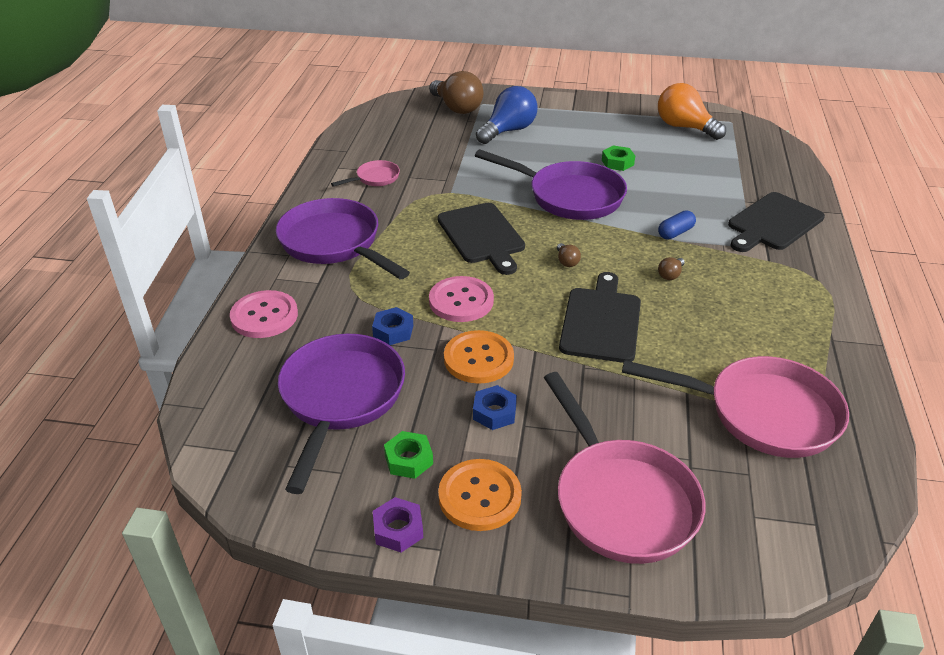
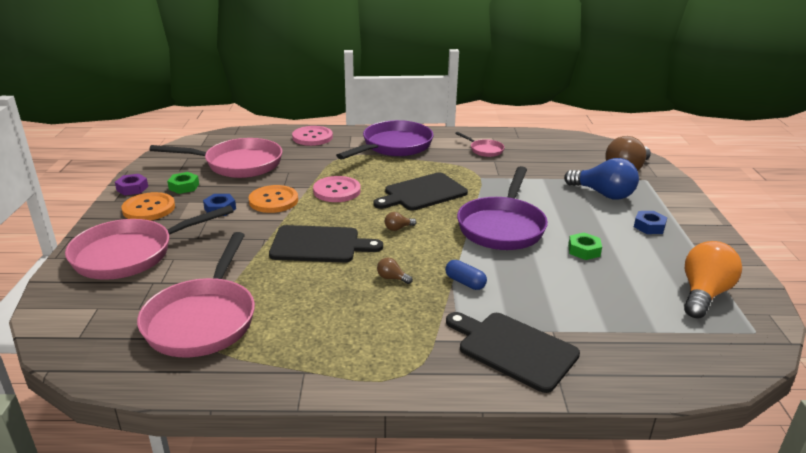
camera: 80 degrees right, 10 degrees down
(340, 398) = (238, 164): purple pan -> pink pan
(393, 331) = (301, 172): blue nut -> blue nut (649, 226)

